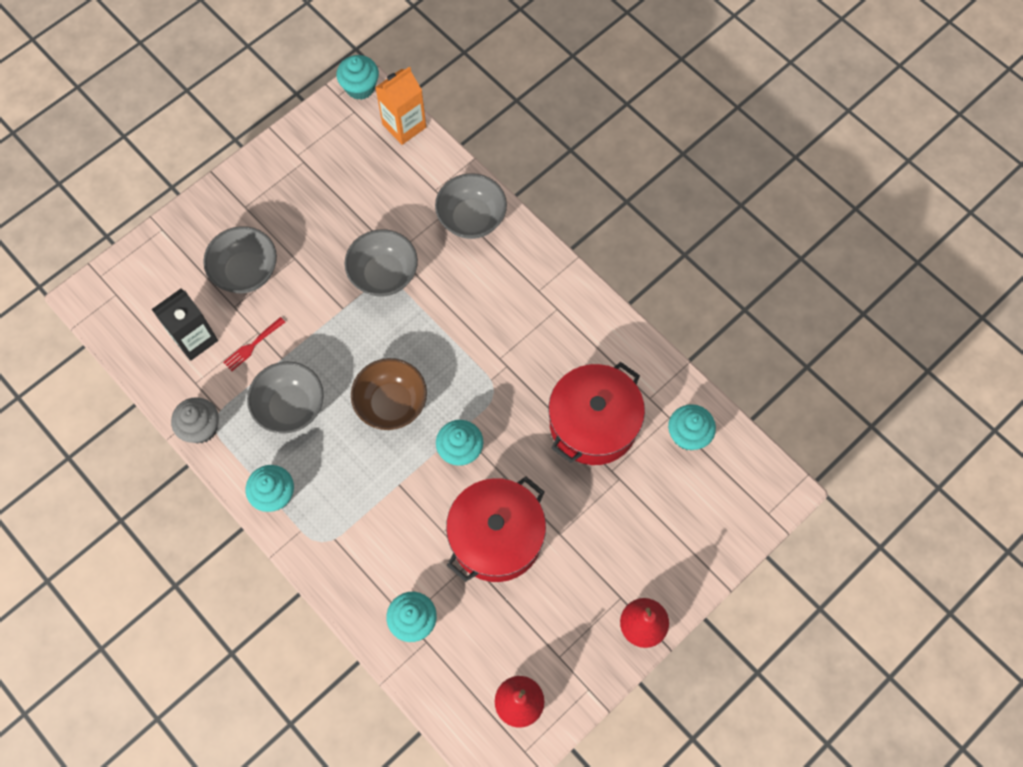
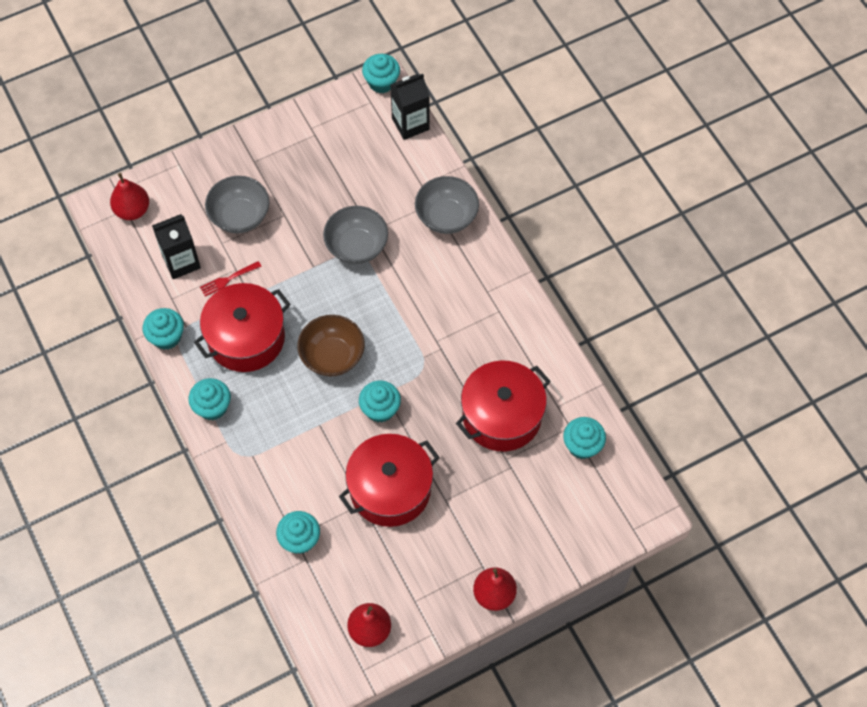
camera: 15 degrees right, 5 degrees down
(124, 293) = (132, 210): none -> red pear
(201, 428) = (166, 337): grey cupcake -> turquoise cupcake
(290, 407) = (246, 338): grey bowl -> red pot
(404, 126) = (410, 124): orange carton -> black carton

